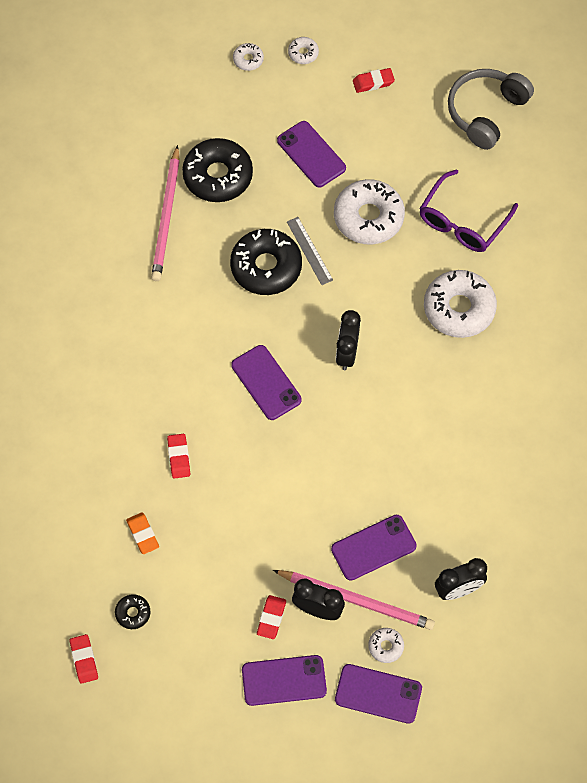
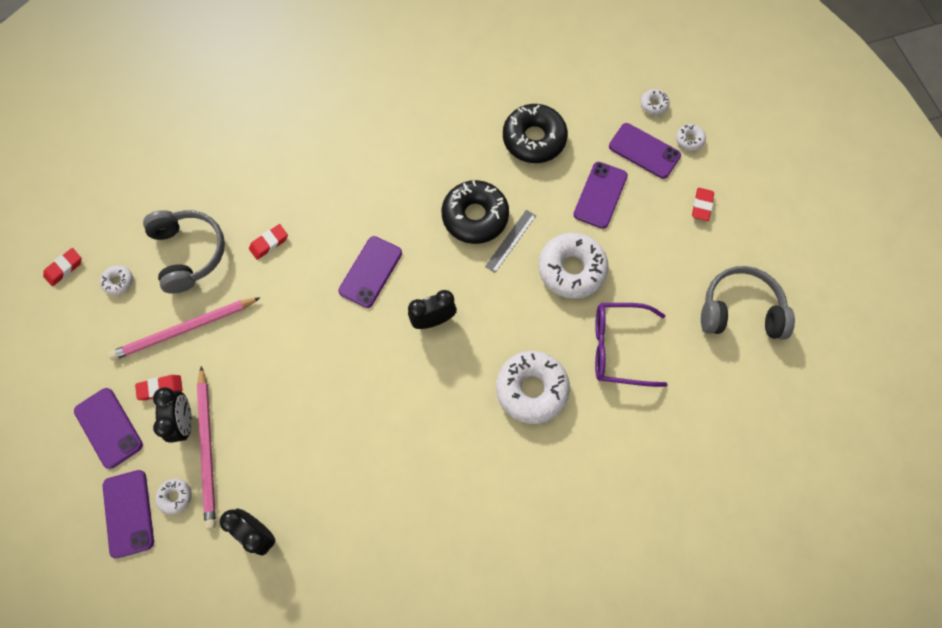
camera: 60 degrees right, 5 degrees up
(133, 613) = (119, 282): black donut -> white donut
(143, 534) = (189, 253): orange eraser -> grey headphones
(166, 217) = (474, 123): pink pencil -> pink pencil (184, 329)
(373, 82) = (701, 206): red eraser -> red eraser turned 60 degrees clockwise
(373, 547) = (263, 437): purple phone -> purple phone (644, 151)

